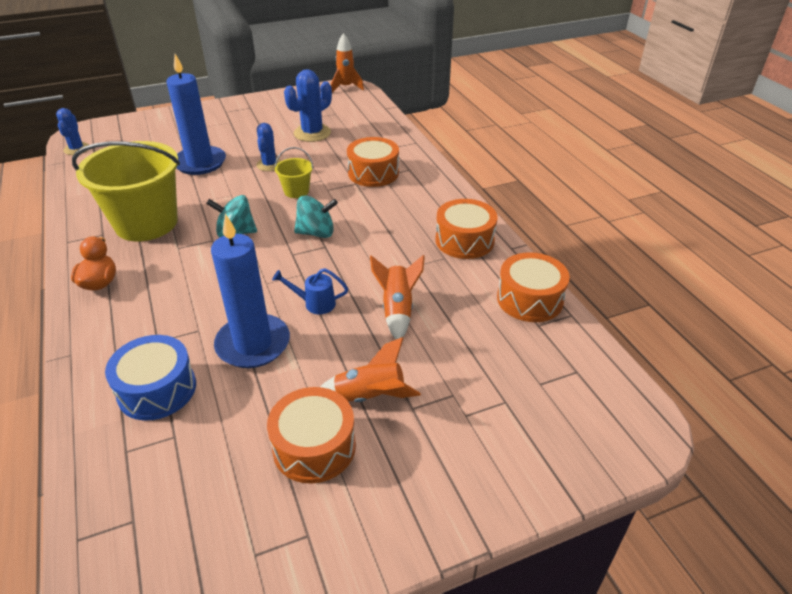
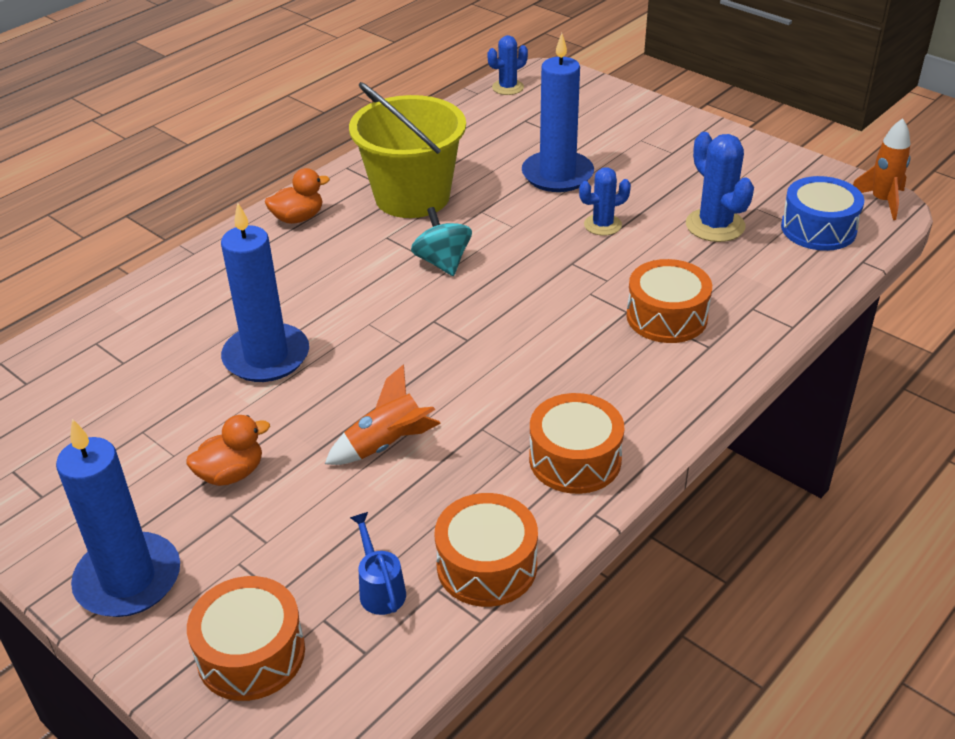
camera: 65 degrees right, 0 degrees up
(157, 389) = (174, 324): blue drum -> blue drum (818, 229)
(296, 191) = (563, 270): yellow bucket -> none
(312, 133) = (715, 225): blue cactus -> blue cactus turned 45 degrees clockwise
(314, 447) = (146, 459): orange drum -> orange drum (251, 654)
(315, 303) = (356, 374): blue watering can -> blue watering can (380, 589)
(316, 233) = (489, 322): turquoise spinning top -> none
(370, 397) = (231, 474): orange rocket -> orange duck
(447, 488) = (128, 579): none -> blue candle

